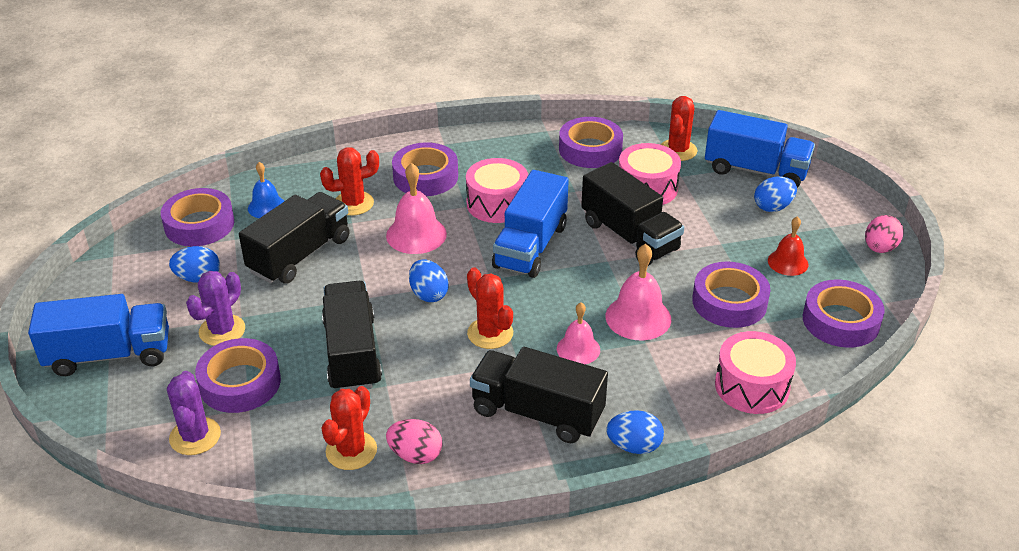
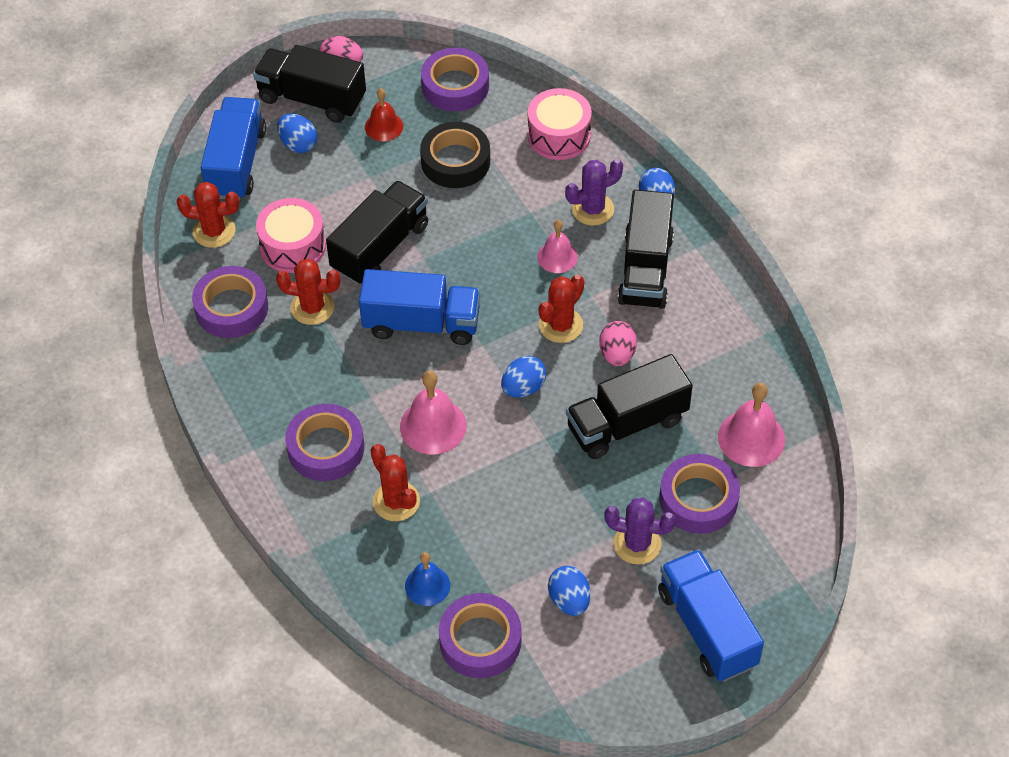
camera: 105 degrees left, 15 degrees up
(195, 436) = (774, 507): purple cactus -> purple cactus (592, 209)
(300, 255) = (501, 520): black truck -> black truck (312, 99)
(351, 451) = (740, 385): red cactus -> red cactus (312, 307)
(415, 455) = (726, 339): pink egg -> pink egg (617, 354)
(497, 204) = (358, 369): pink drum -> none
(638, 317) = (499, 222): pink bell -> pink bell (751, 438)
(729, 302) = (455, 161): purple tape -> black tape

